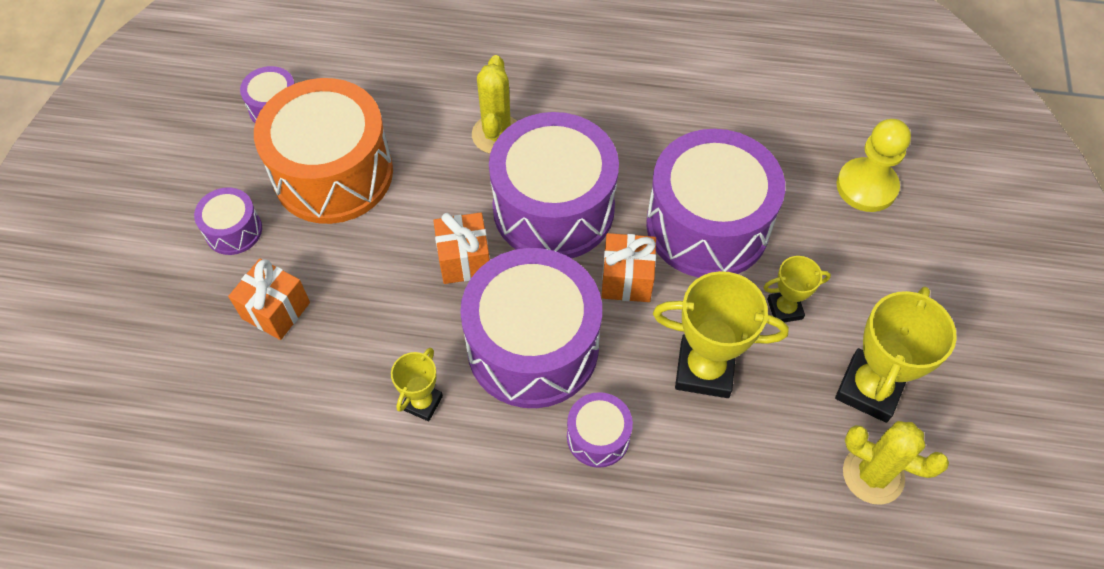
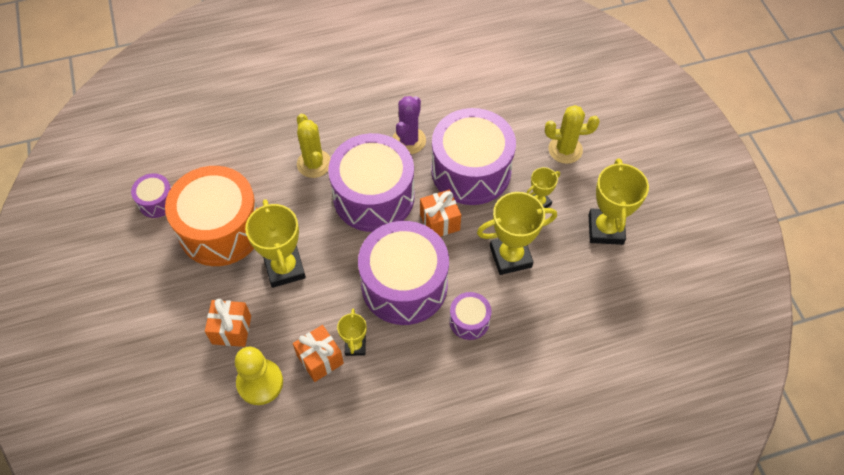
camera: 25 degrees left, 0 degrees up
(233, 230) = (174, 291): purple drum -> none
(386, 257) = (284, 268): none -> yellow trophy
(464, 260) = (335, 250): orange gift -> orange gift (320, 359)
(640, 151) = (409, 141): none -> purple cactus
(866, 186) = (550, 112): yellow pawn -> yellow pawn (260, 382)
(873, 475) = (629, 276): yellow cactus -> yellow cactus (565, 150)

